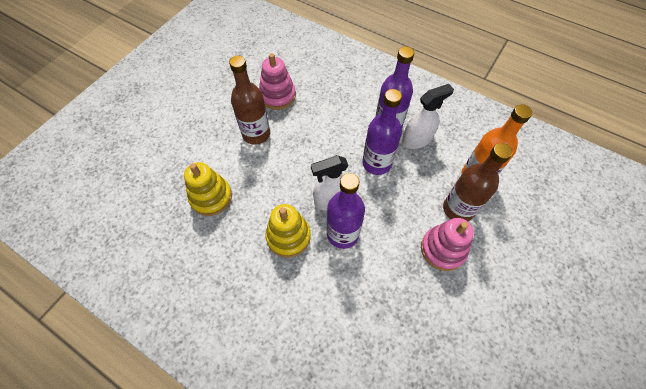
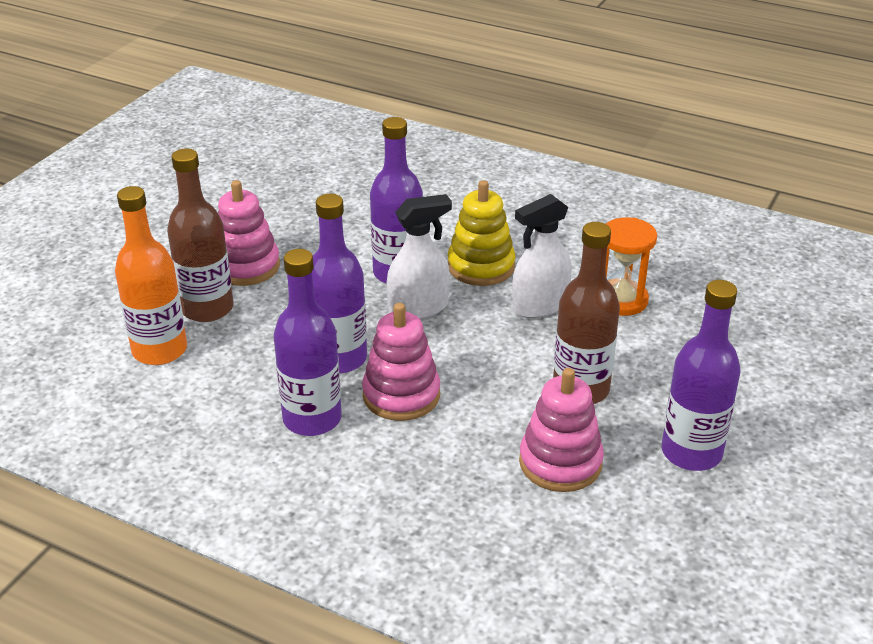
camera: 175 degrees right, 25 degrees down
(211, 197) = (621, 300): yellow stacking toy -> orange hourglass
(219, 96) = (691, 452): none -> purple bottle
(345, 137) = (401, 395): none -> pink stacking toy
(417, 139) = (255, 399): white spray bottle -> white spray bottle (540, 305)

